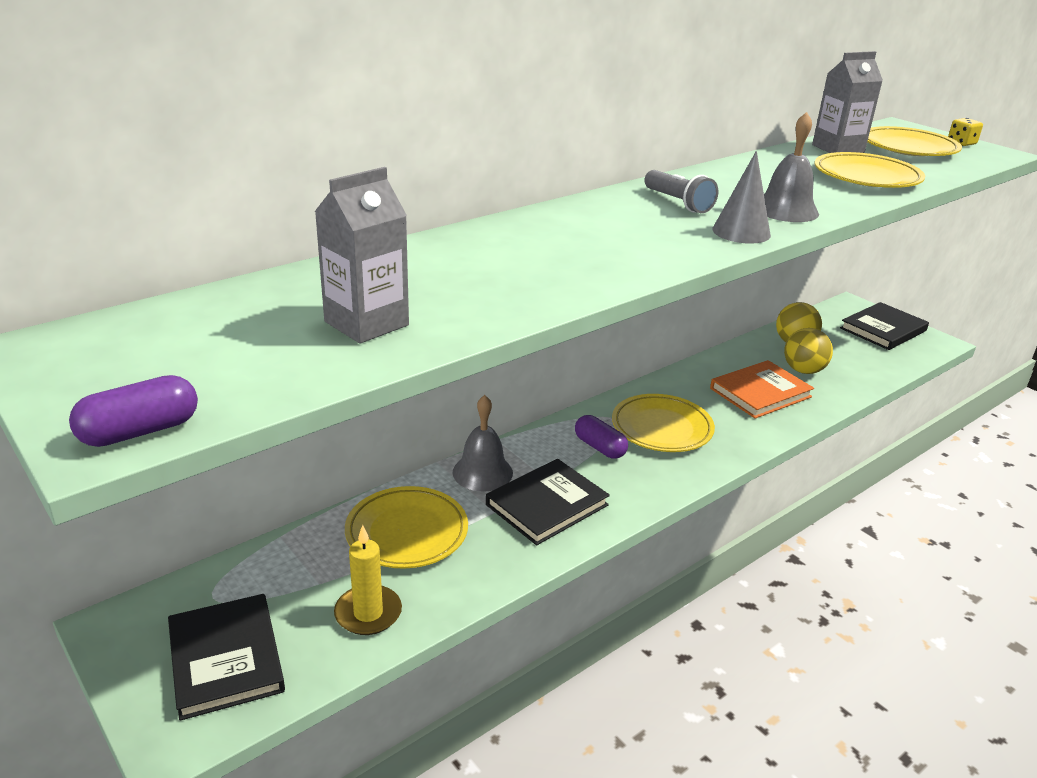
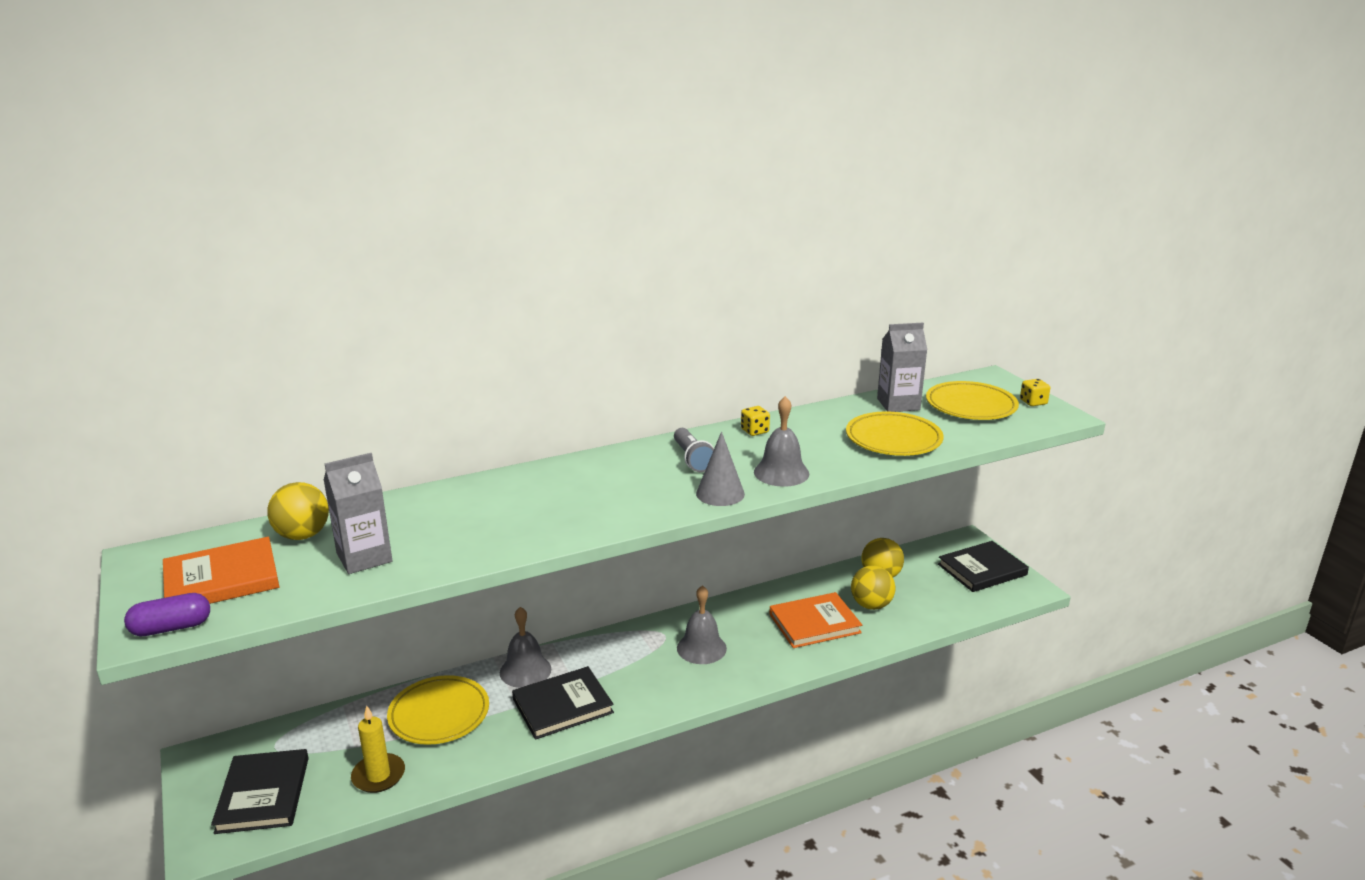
camera: 15 degrees right, 5 degrees down
(178, 364) = (222, 579): none -> orange book
(260, 305) = (303, 535): none -> yellow ball
(599, 447) = (636, 660): purple capsule -> none
(661, 428) = (701, 648): yellow plate -> grey bell
(718, 176) = (754, 431): none -> yellow dice

